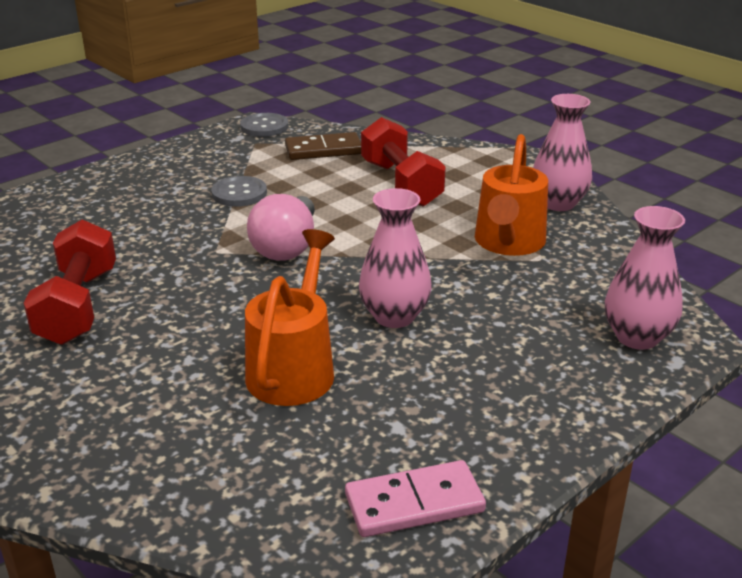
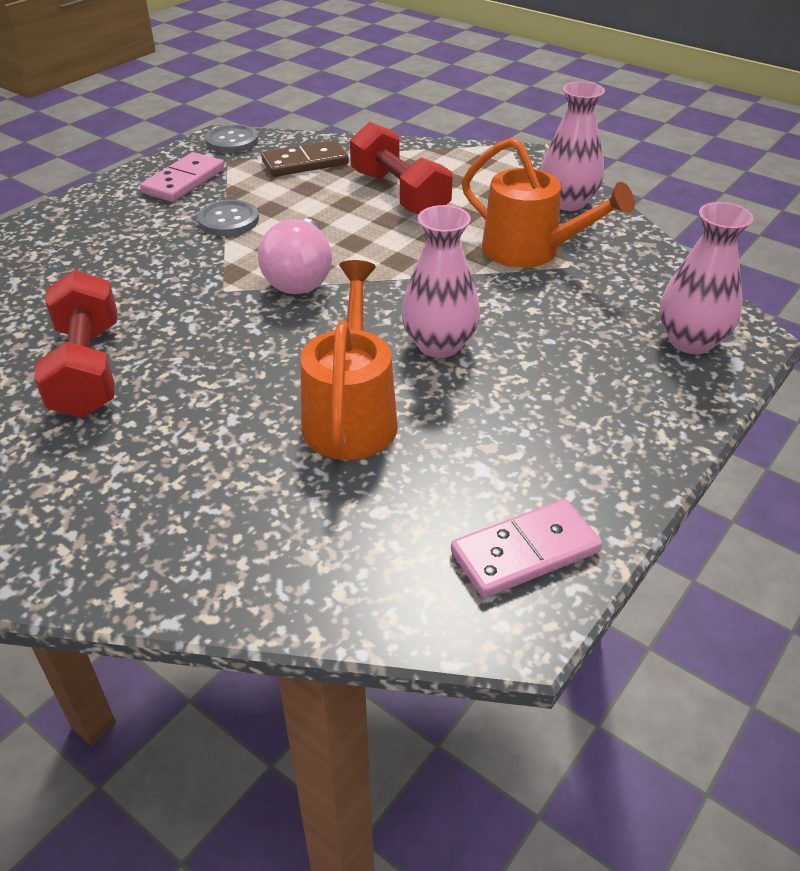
camera: 10 degrees left, 10 degrees up
(211, 157) = (184, 181): none -> pink domino
(508, 243) = (531, 251): orange watering can -> orange watering can turned 60 degrees counterclockwise

